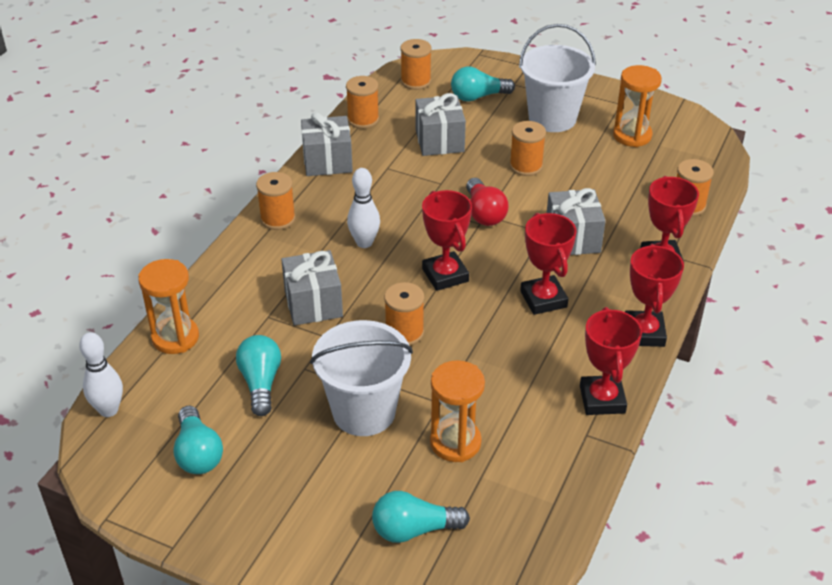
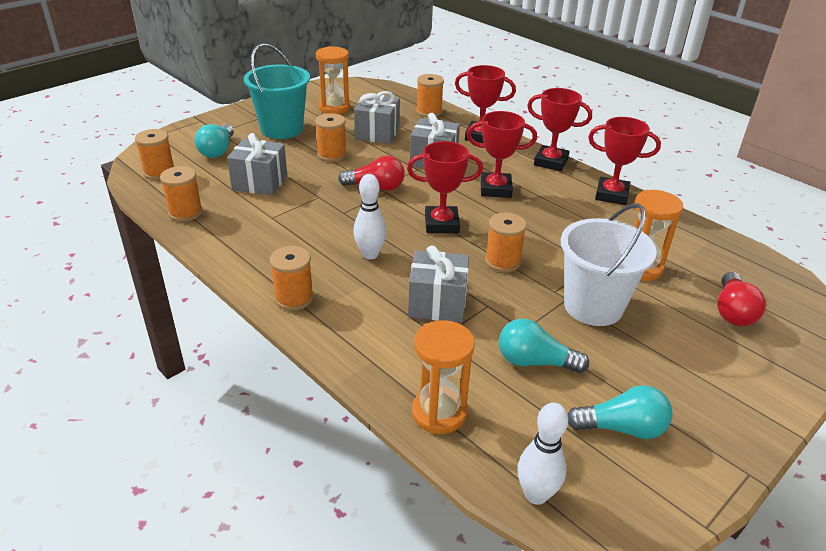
camera: 70 degrees left, 5 degrees down
(327, 161) = (230, 247): grey gift -> grey gift (377, 133)
(414, 529) = (733, 311): turquoise light bulb -> red light bulb
(552, 118) = (282, 129): white bucket -> turquoise bucket

